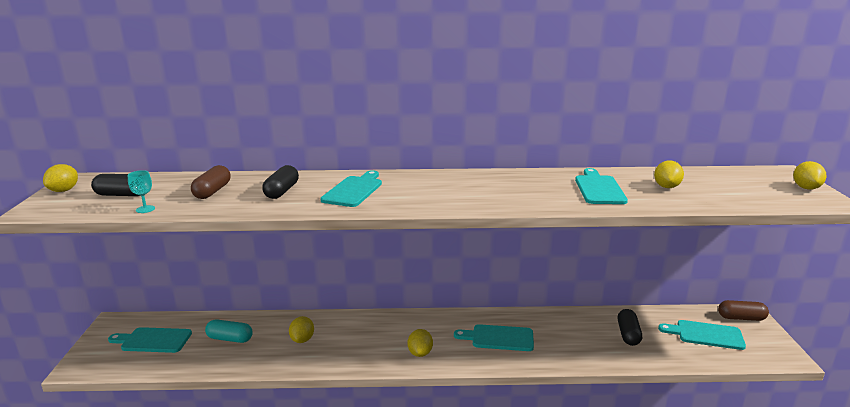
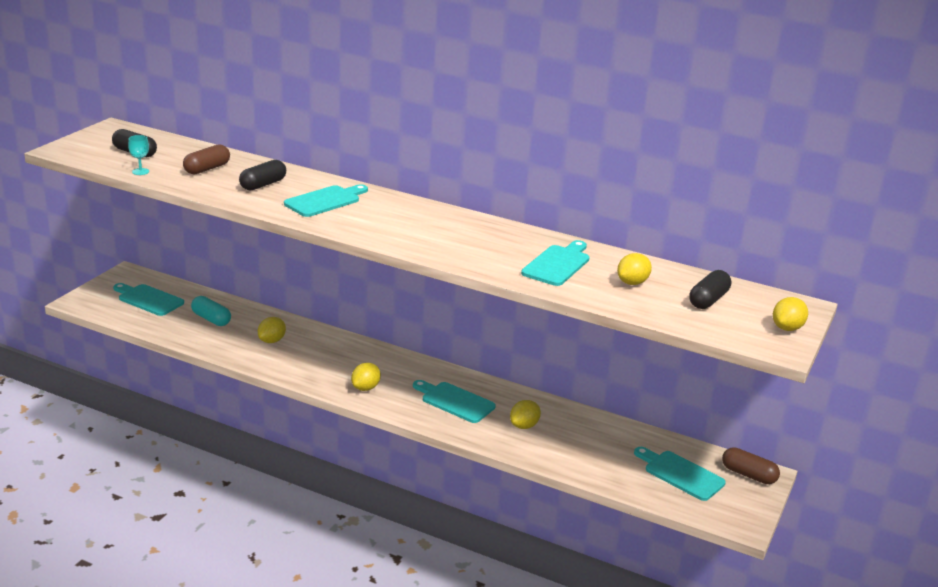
camera: 25 degrees right, 5 degrees up
(64, 190) = (95, 136): yellow lemon -> yellow lemon (524, 426)
(628, 334) = (593, 444): black capsule -> black capsule (708, 300)

